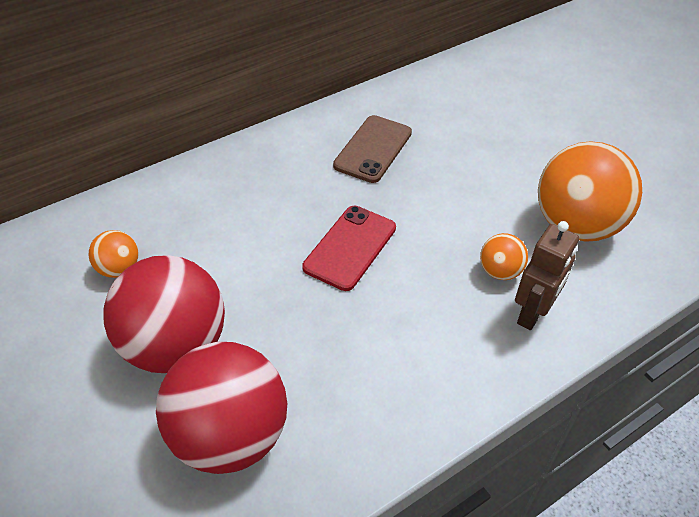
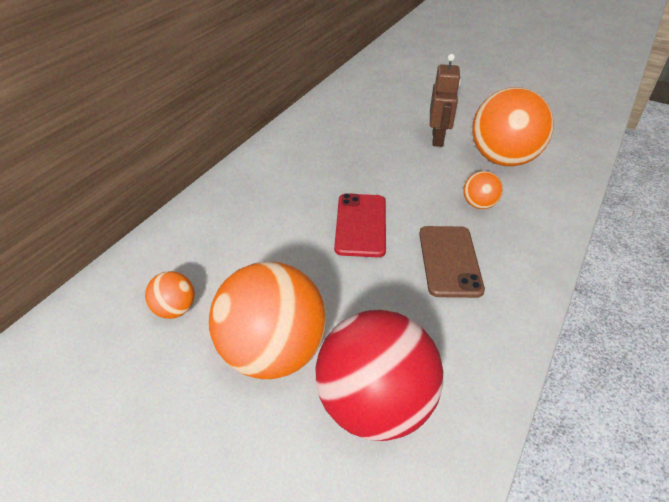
camera: 25 degrees left, 5 degrees down
(174, 347) = (272, 353): red ball -> orange ball
(373, 149) = (325, 153): brown phone -> brown phone (449, 261)
(533, 313) = (522, 224): brown robot -> brown robot (438, 139)

